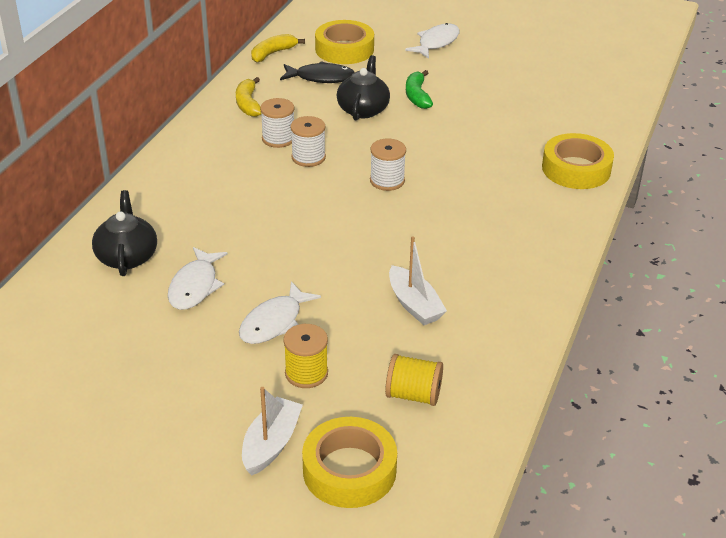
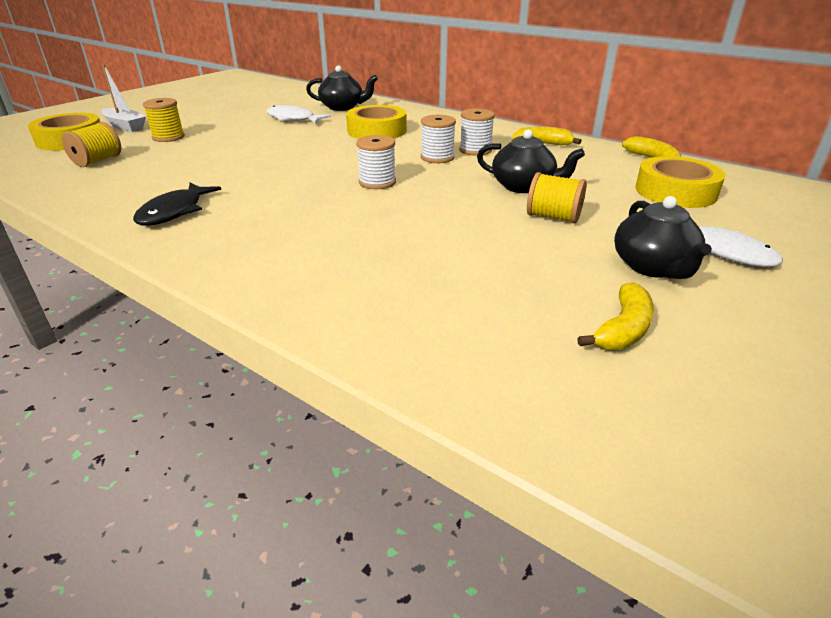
camera: 105 degrees right, 5 degrees down
(274, 322) = (230, 133): white fish -> none
(321, 78) = (598, 175): black fish -> black fish (174, 212)
(414, 305) = (188, 172): white boat -> none
(417, 96) = (553, 217): green banana -> yellow spool
(471, 64) = (653, 267): none -> black teapot
(544, 76) = (623, 329): none -> yellow banana
(576, 169) = (323, 295): yellow tape -> yellow tape (377, 131)

